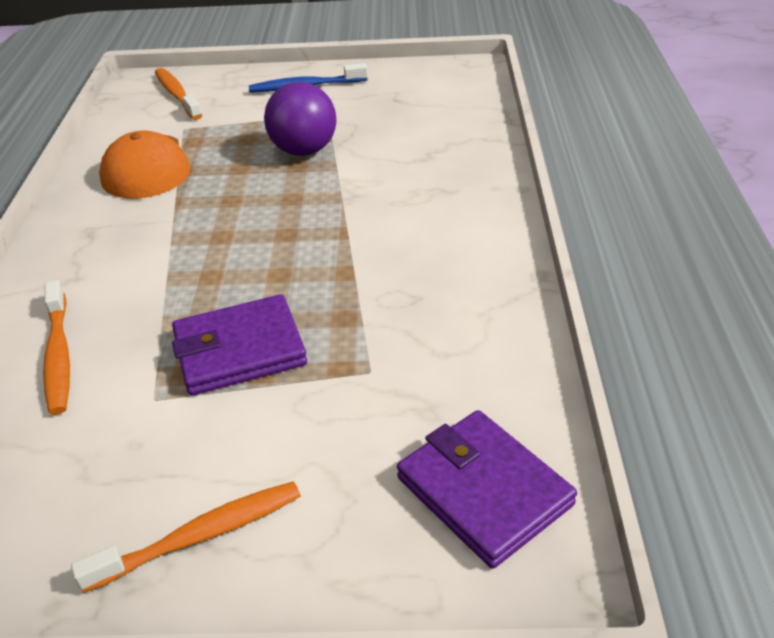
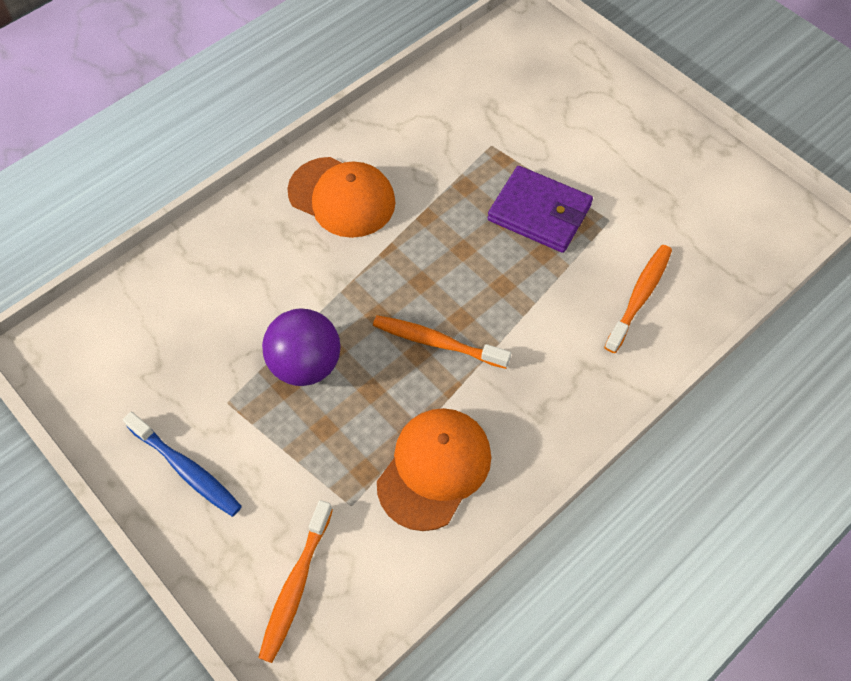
camera: 135 degrees left, 20 degrees up
(200, 536) = (643, 132): orange toothbrush -> orange toothbrush (437, 342)
(437, 234) = (342, 197): none -> orange cap
(484, 491) = (514, 59): purple wallet -> none

